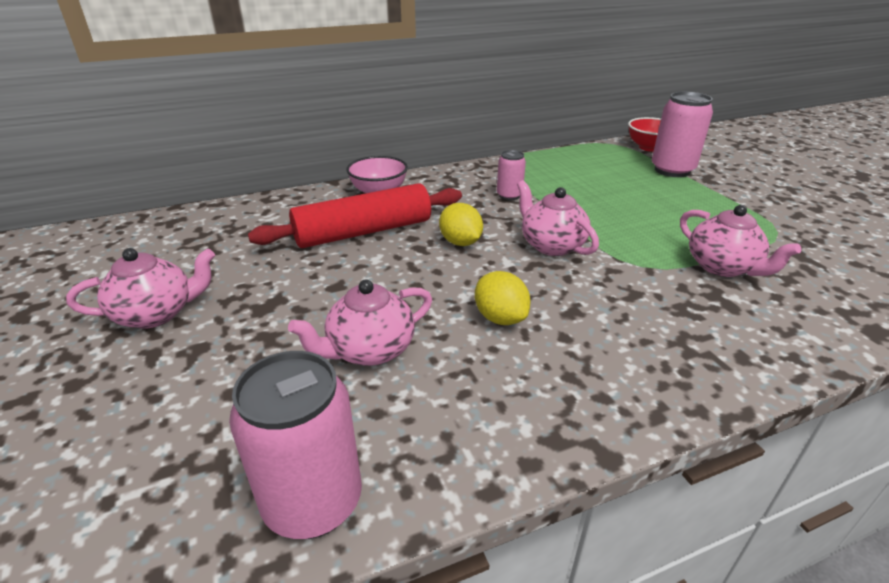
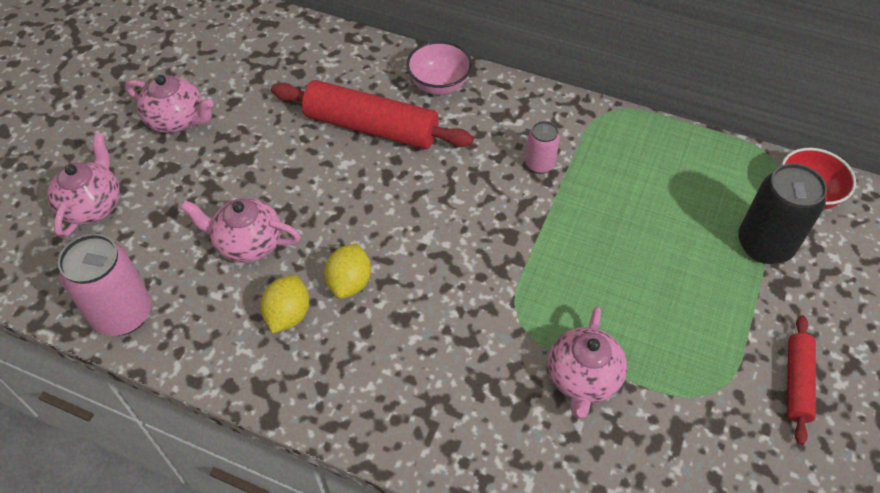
camera: 45 degrees right, 20 degrees up
(460, 242) = (422, 191): yellow lemon -> yellow lemon (288, 315)
(551, 245) = (484, 247): pink teapot -> pink teapot (93, 205)
(672, 170) = (764, 245): pink can -> black can
(791, 206) = (796, 382): none -> red rolling pin

